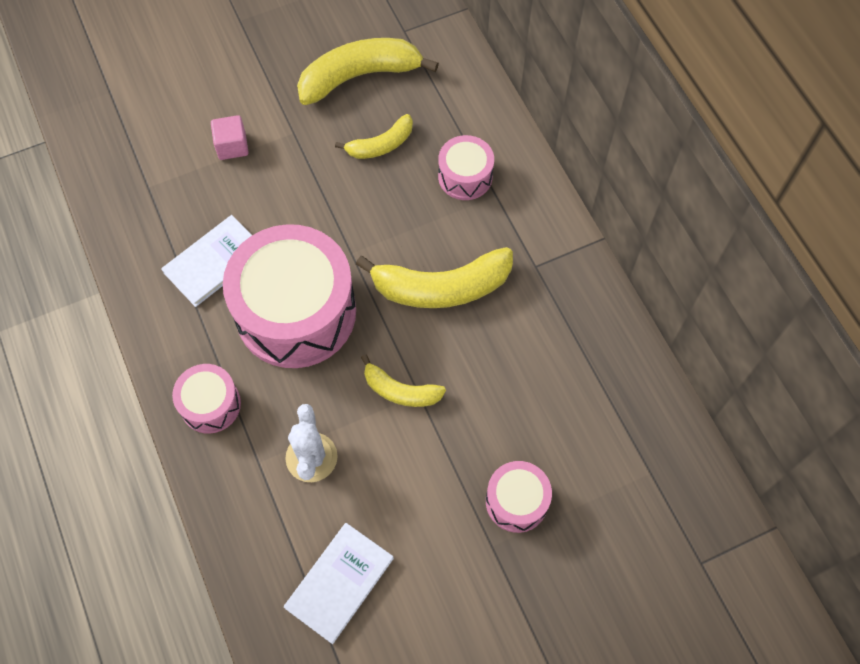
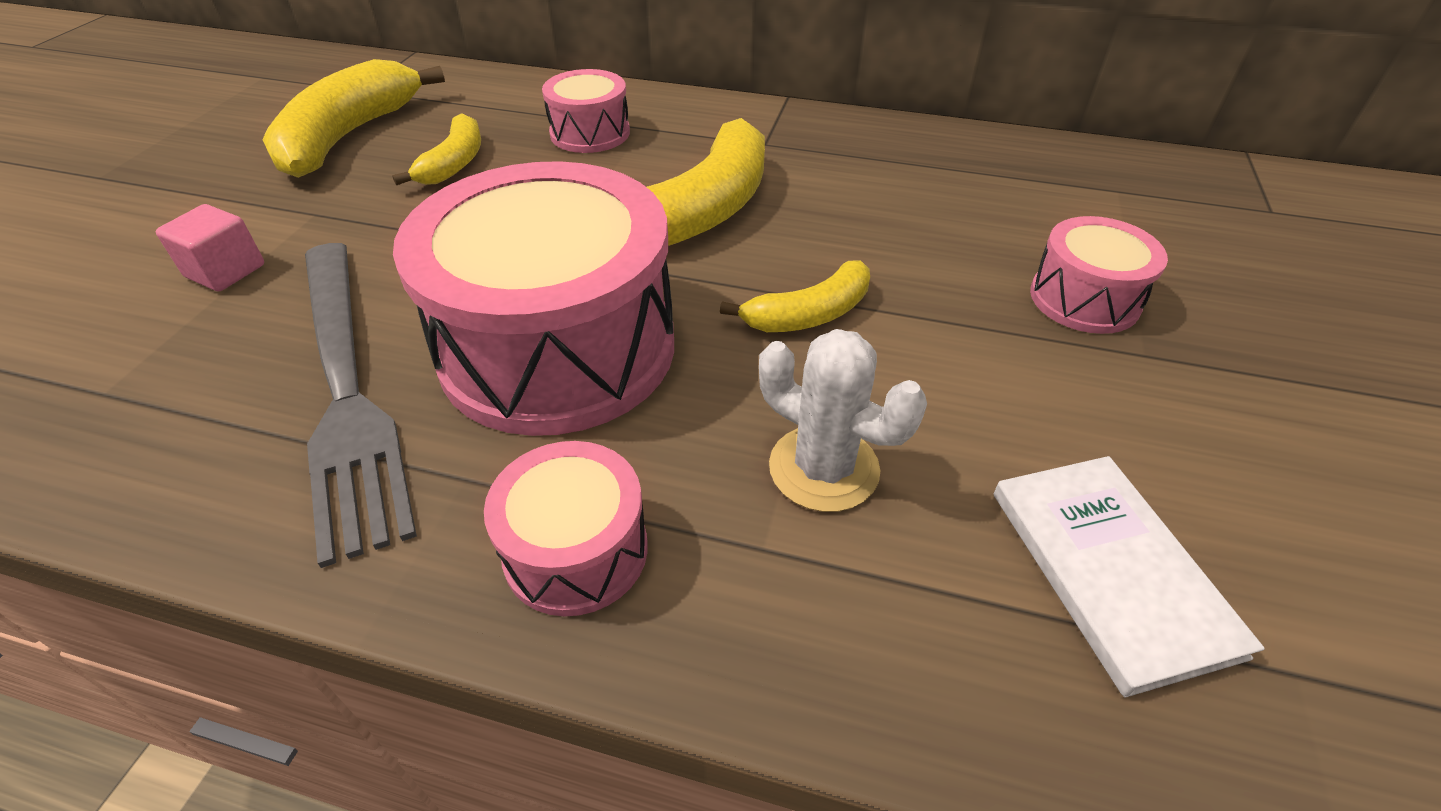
camera: 50 degrees left, 20 degrees down
(214, 262) = (347, 389): white book -> grey fork

